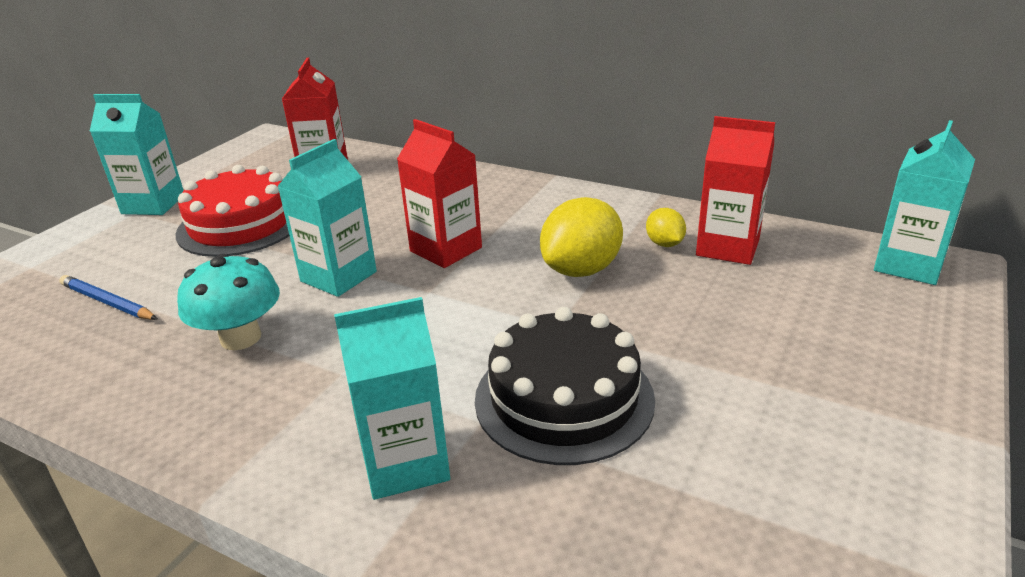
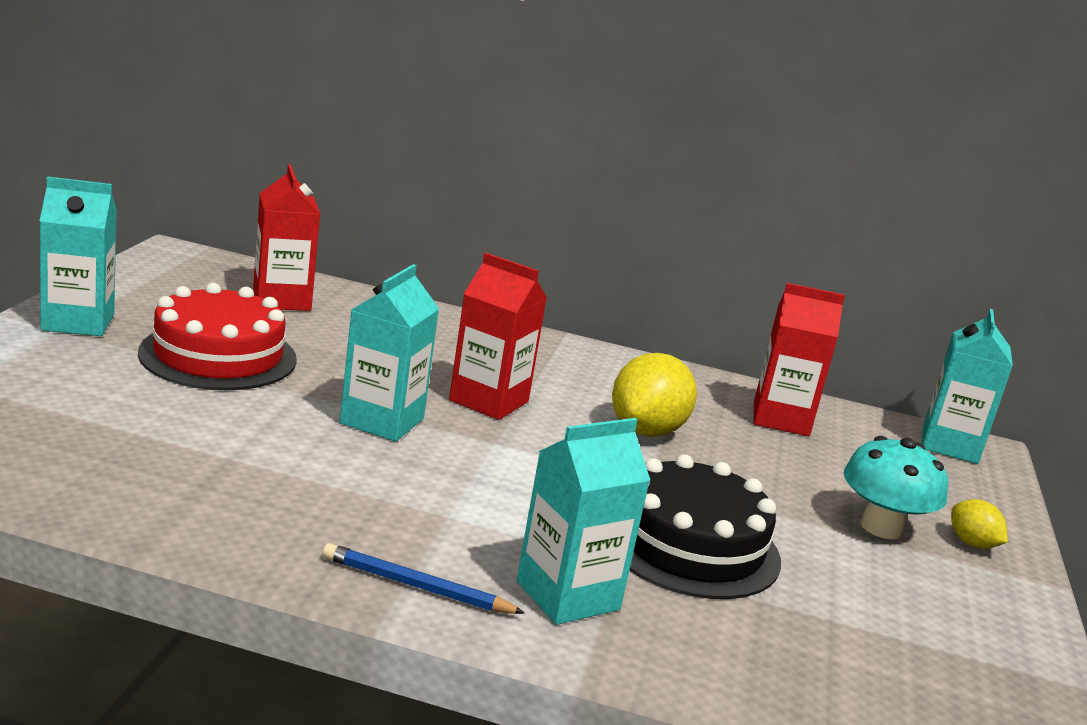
camera: 20 degrees left, 10 degrees down
(108, 302) = (107, 431): blue pencil -> blue pencil (416, 586)
(241, 338) = (309, 477): turquoise mushroom -> turquoise mushroom (881, 527)
(664, 244) = (717, 411): yellow lemon -> yellow lemon (972, 543)

